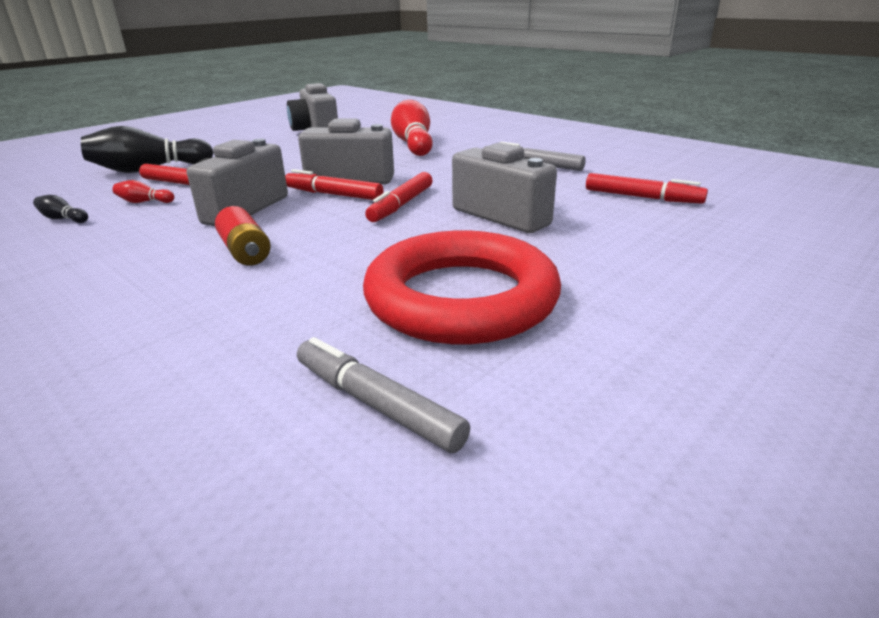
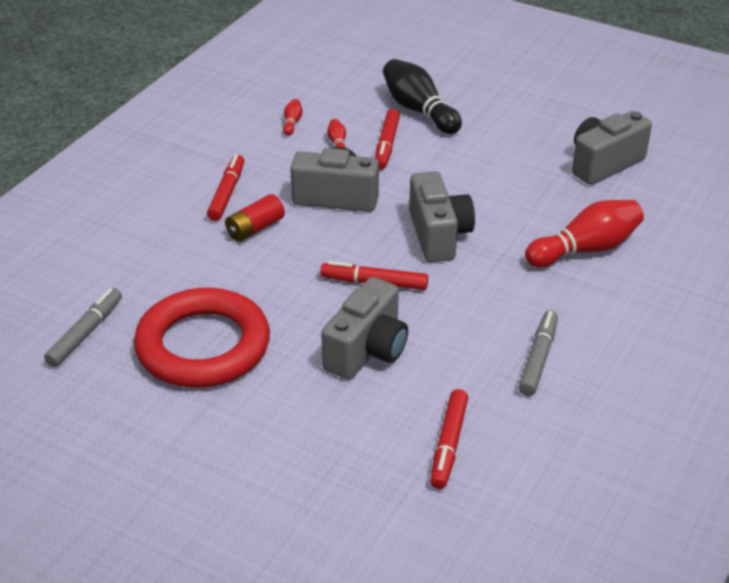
camera: 75 degrees right, 10 degrees up
(63, 219) = (292, 123): black bowling pin -> red bowling pin
(333, 194) = (388, 236): red marker -> red marker (227, 193)

